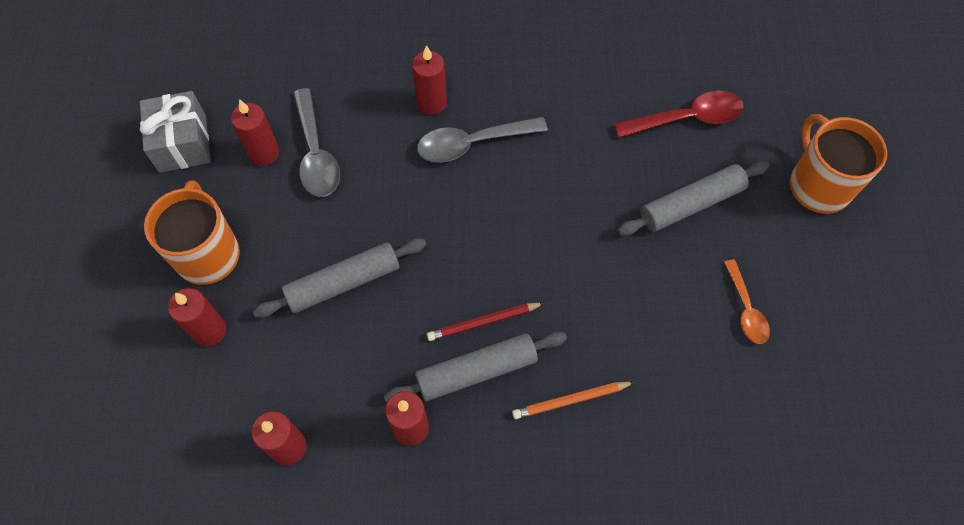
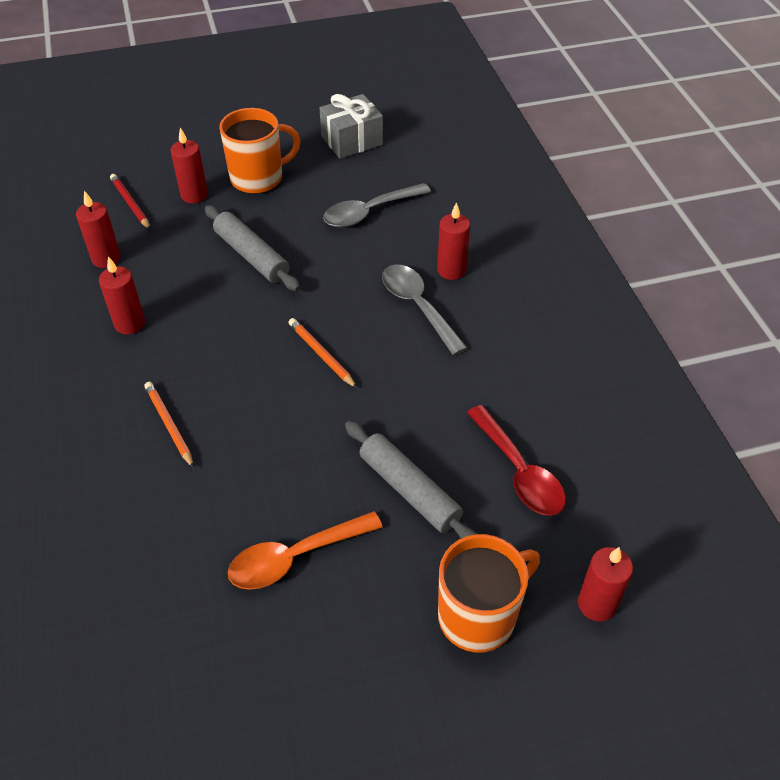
camera: 75 degrees right, 15 degrees down
(264, 153) = (359, 184): red candle -> red candle (597, 604)
(476, 371) = (187, 355): grey rolling pin -> none
(483, 322) = (235, 350): red pencil -> red pencil (130, 203)
(512, 242) = (321, 354): none -> orange pencil
(745, 309) = (295, 557): orange spoon -> orange spoon, size x1.56

